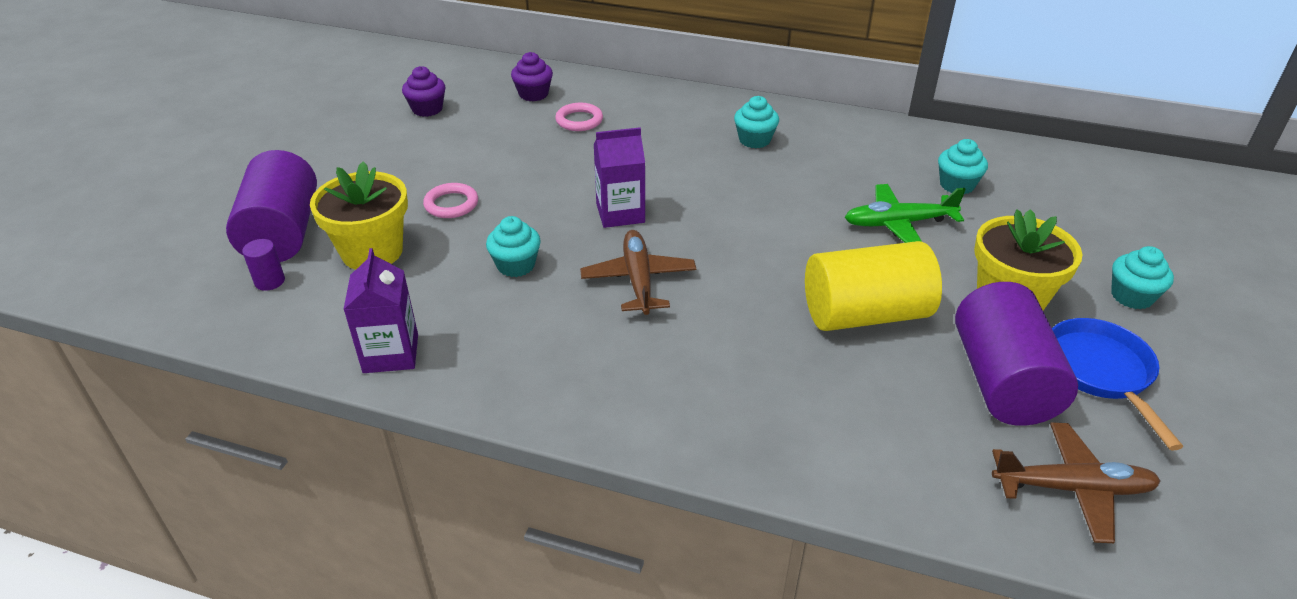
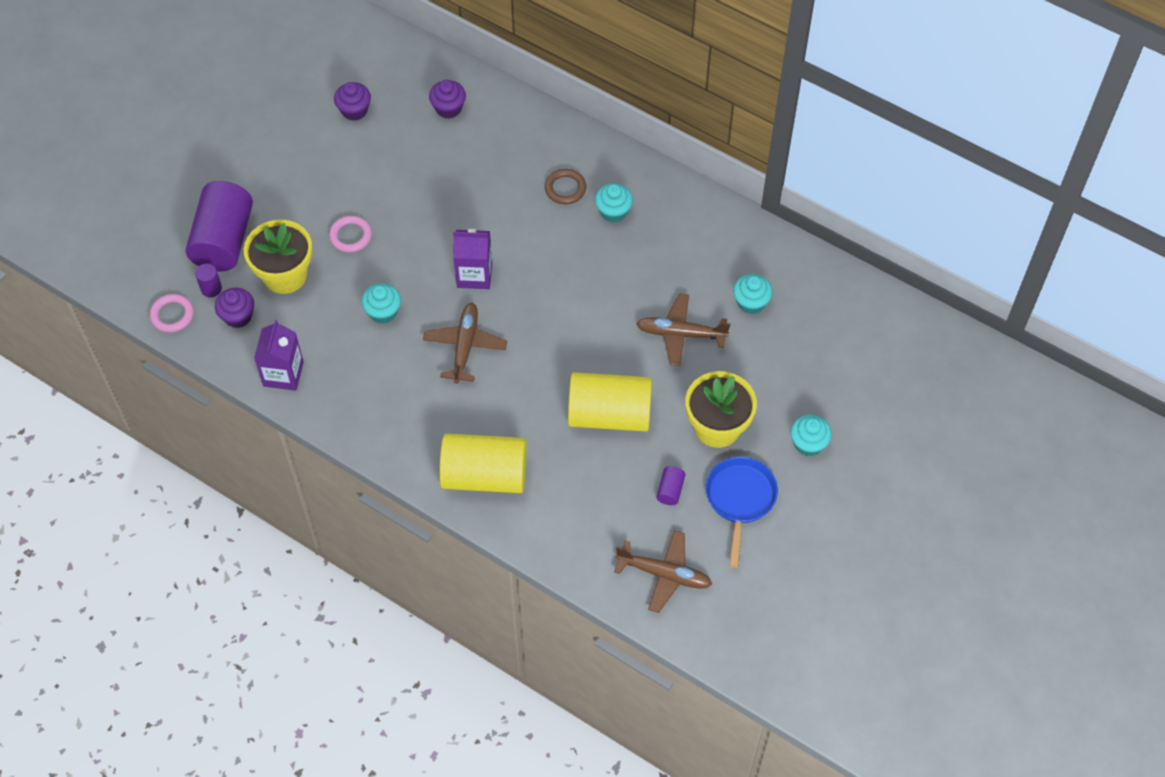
camera: 15 degrees right, 20 degrees up
(312, 303) = (238, 316): none -> purple cupcake
(579, 120) = (477, 153): pink ring -> pink ring (172, 315)
(691, 131) = (565, 188): none -> brown ring
(733, 416) = (484, 475): none -> yellow cylinder
(899, 223) = (681, 334): green plane -> brown plane
(1002, 381) = (670, 490): purple cylinder -> purple cylinder, size x0.40

